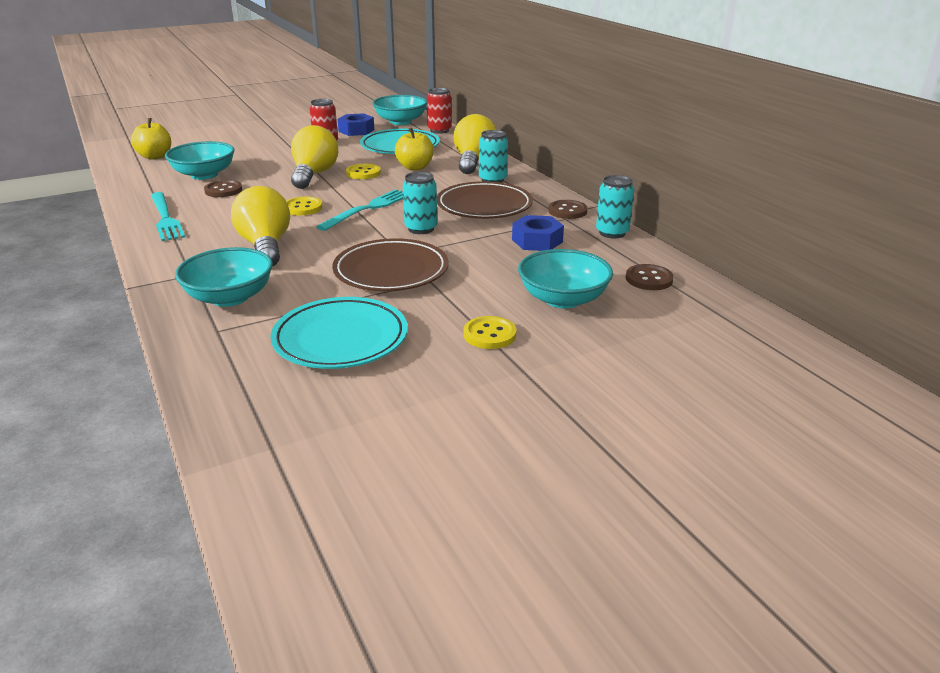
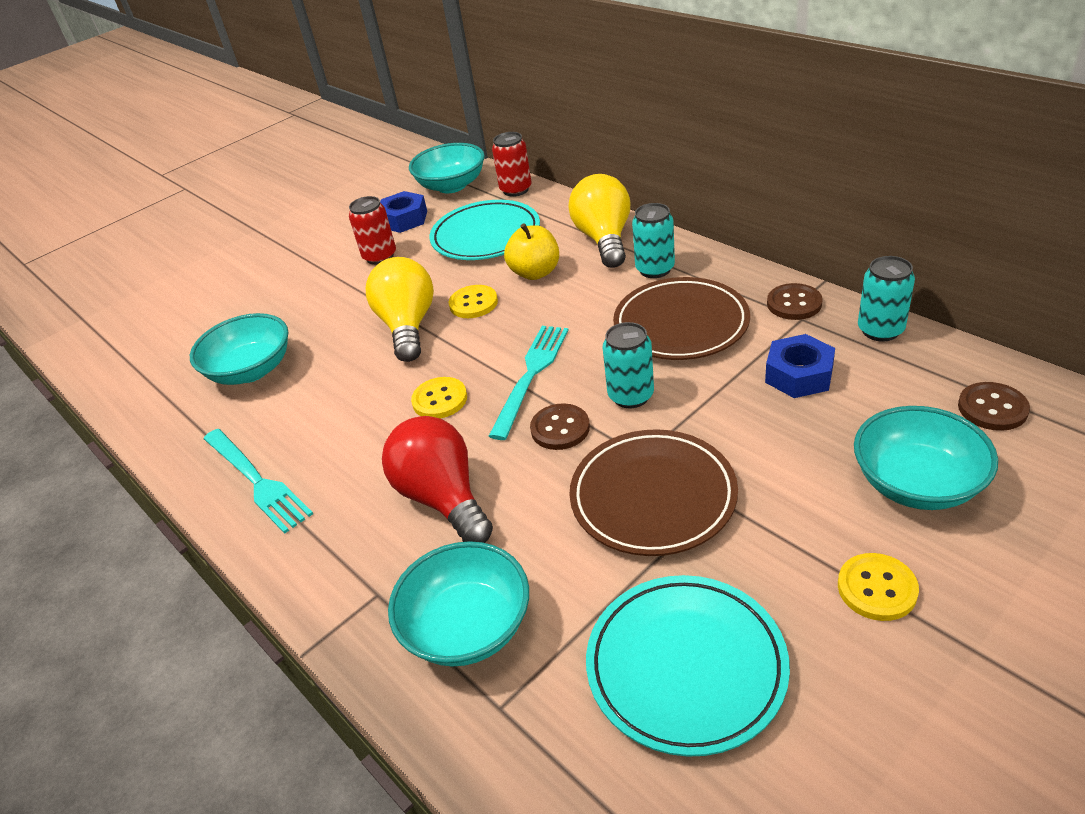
camera: 10 degrees left, 10 degrees up
(155, 157) = (153, 351): yellow apple -> none
(223, 190) = (302, 395): brown button -> brown button (560, 428)
(265, 246) = (443, 498): yellow light bulb -> red light bulb

